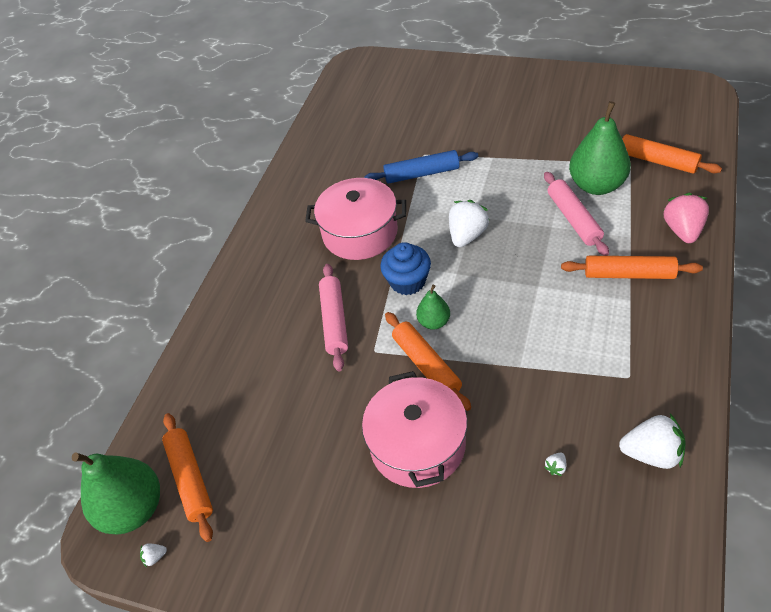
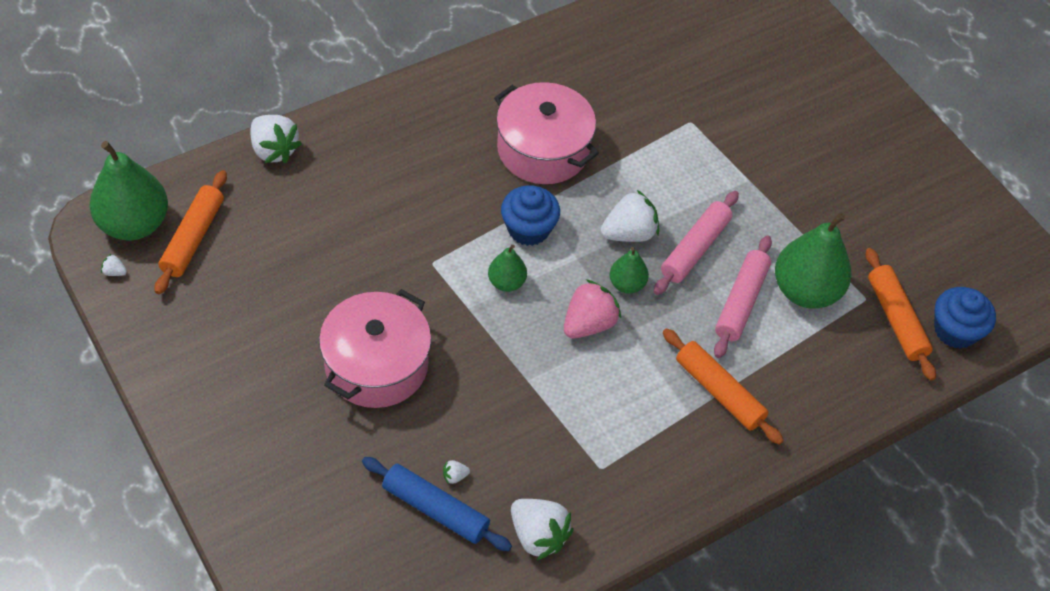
camera: 30 degrees right, 5 degrees up
(185, 373) = (274, 150): none -> white strawberry
(334, 321) = (431, 210): pink rolling pin -> pink rolling pin (695, 249)
(422, 174) = (665, 140): blue rolling pin -> blue rolling pin (435, 509)
(426, 365) = (457, 311): orange rolling pin -> none
(502, 263) = (627, 284): none -> green pear
(682, 230) = (822, 400): pink strawberry -> pink strawberry (588, 324)
(691, 142) = (955, 330): none -> blue cupcake

